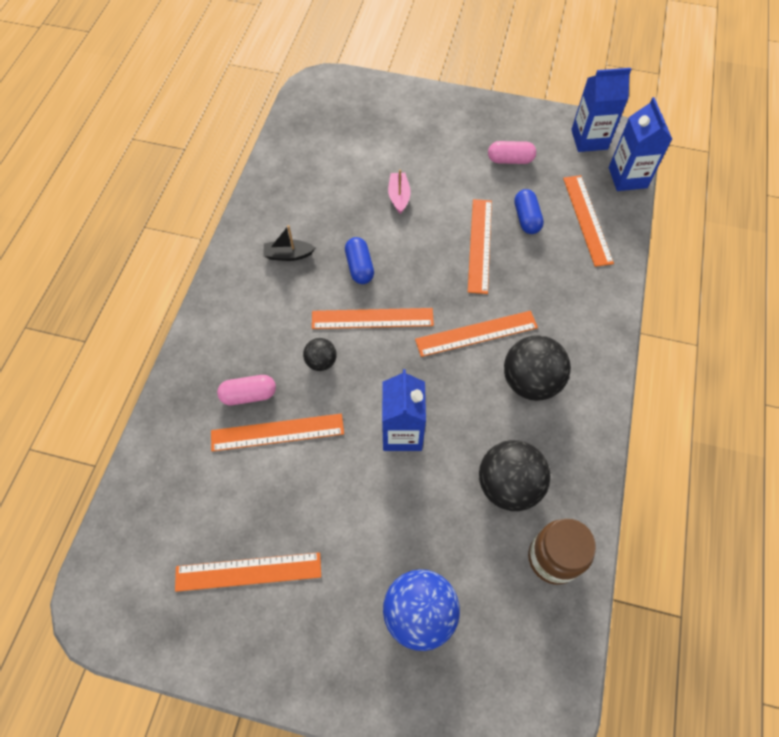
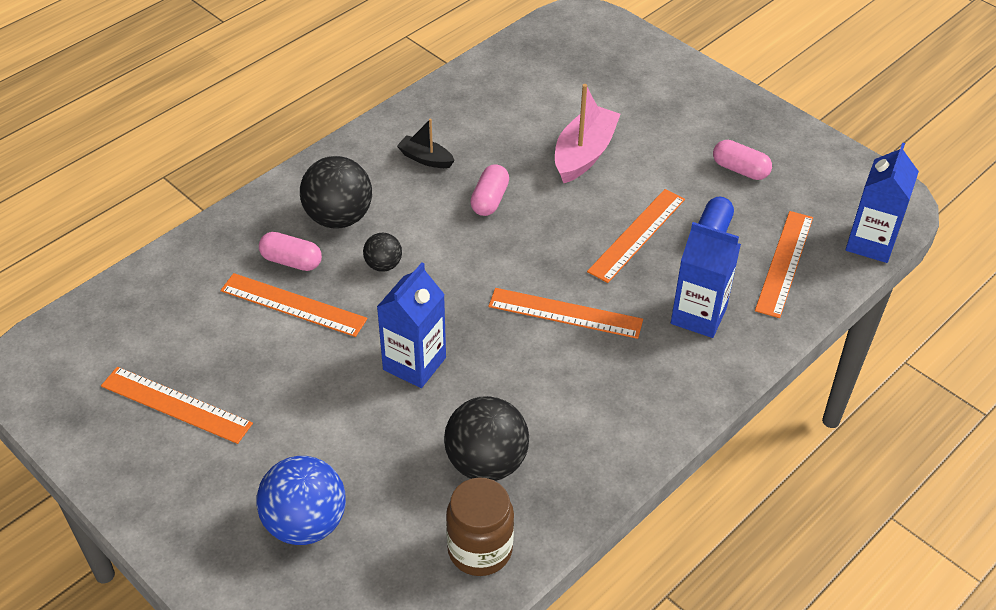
camera: 30 degrees right, 15 degrees down
(359, 267) = (489, 200): blue capsule -> pink capsule
(372, 318) = (466, 251): orange ruler -> none
(399, 196) = (584, 154): pink boat -> pink boat, size x1.78
(530, 381) = (588, 383): black ball -> black ball (339, 217)
(589, 139) = (854, 187): blue carton -> blue carton (698, 316)

